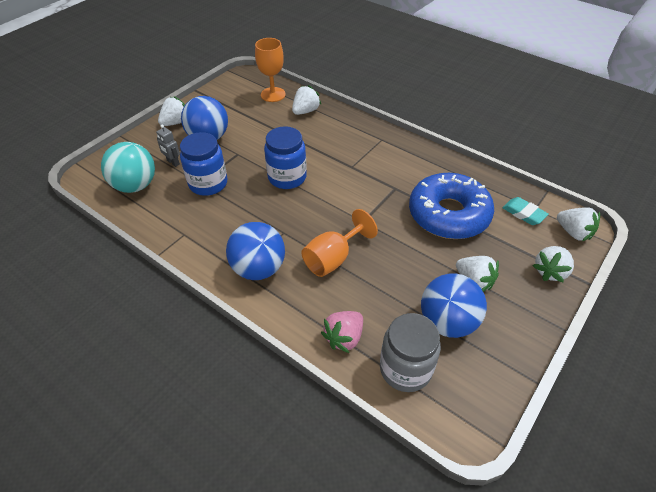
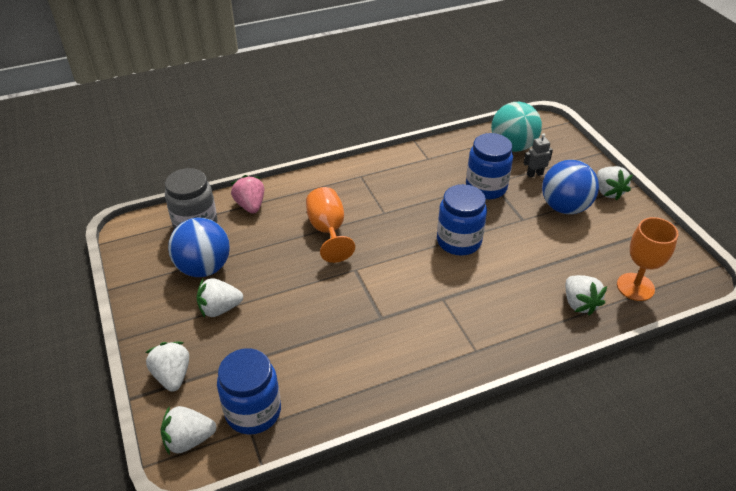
camera: 120 degrees right, 5 degrees down
(258, 268) = (355, 185): blue ball -> none
(448, 214) = (309, 340): blue donut -> none
(523, 213) = (253, 411): turquoise eraser -> blue jar

